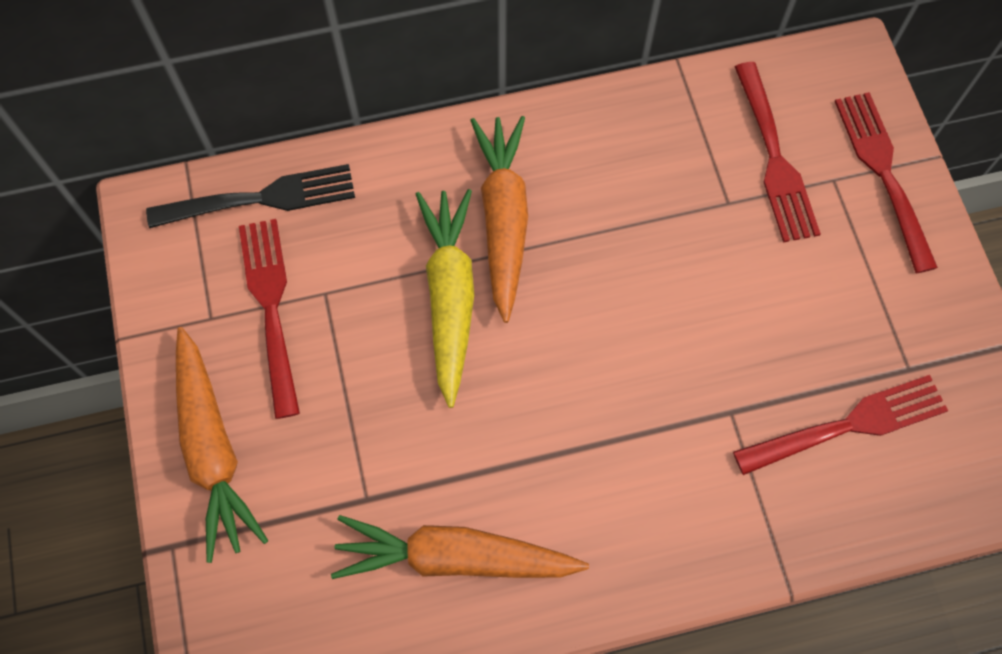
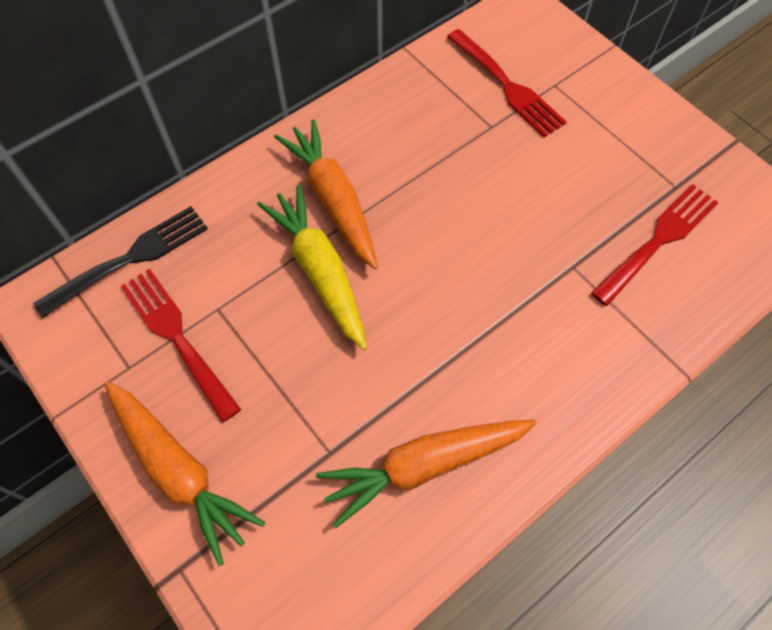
camera: 25 degrees left, 5 degrees down
(883, 173) = (585, 68): red fork -> none

